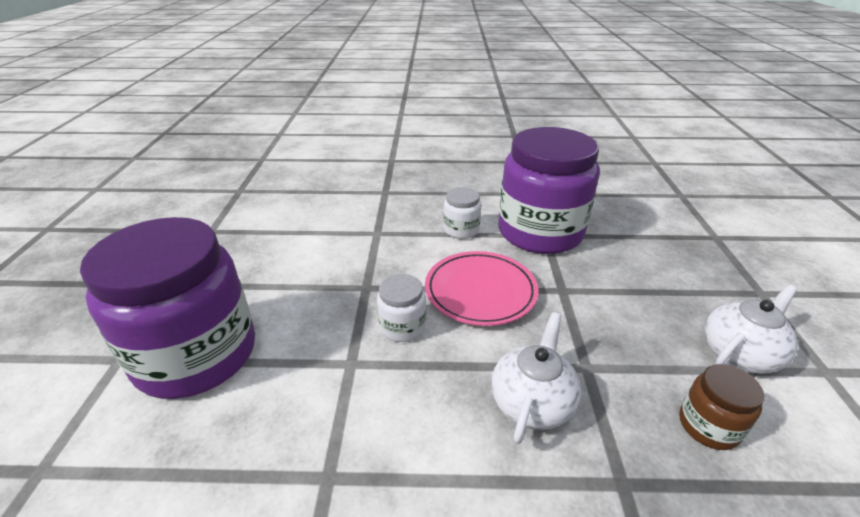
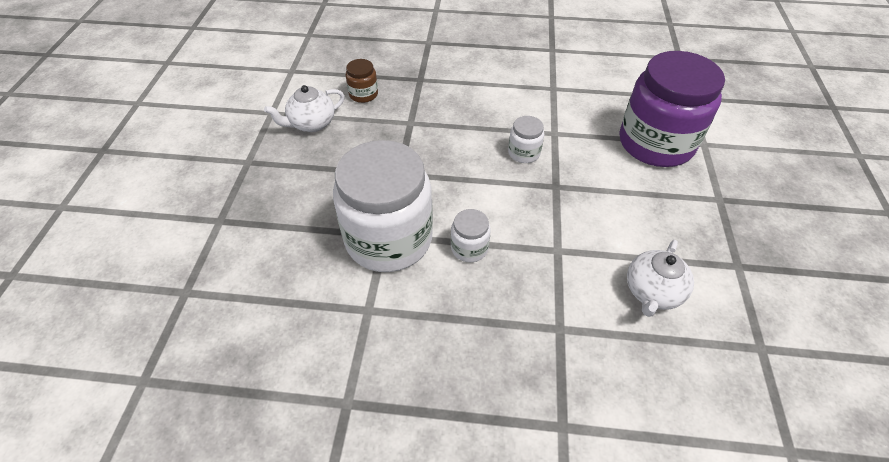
camera: 175 degrees left, 15 degrees up
(480, 291) = (464, 176): pink plate -> none
(532, 402) = (449, 108): white teapot -> white teapot (652, 292)
(540, 232) = (388, 239): purple jar -> white jar

